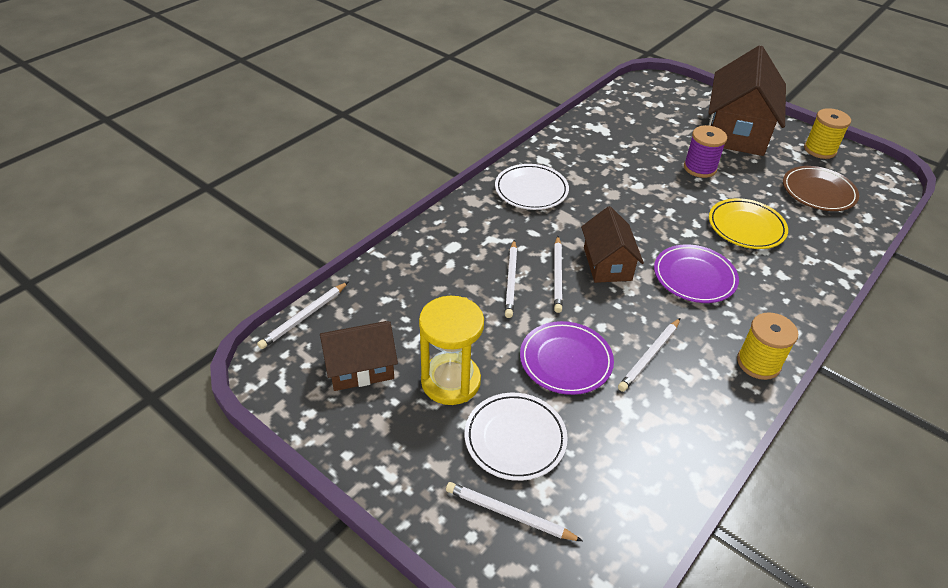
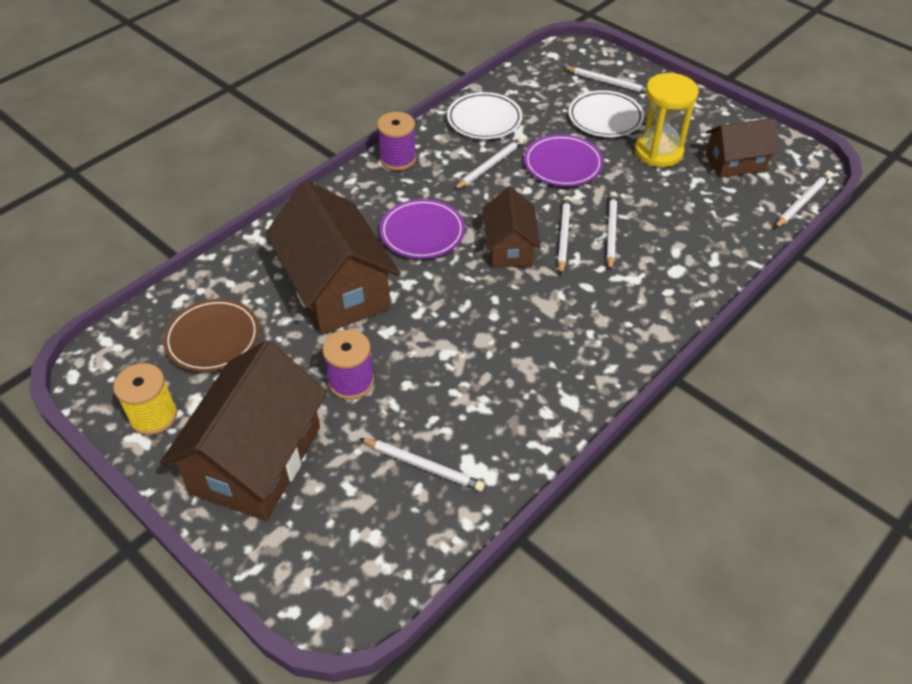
camera: 175 degrees left, 5 degrees up
(531, 190) = (588, 346): white plate -> white plate (484, 119)
(632, 129) = (423, 466): none -> white pencil
(746, 227) = (336, 289): yellow plate -> brown house
(758, 363) = (398, 159): yellow spool -> purple spool

